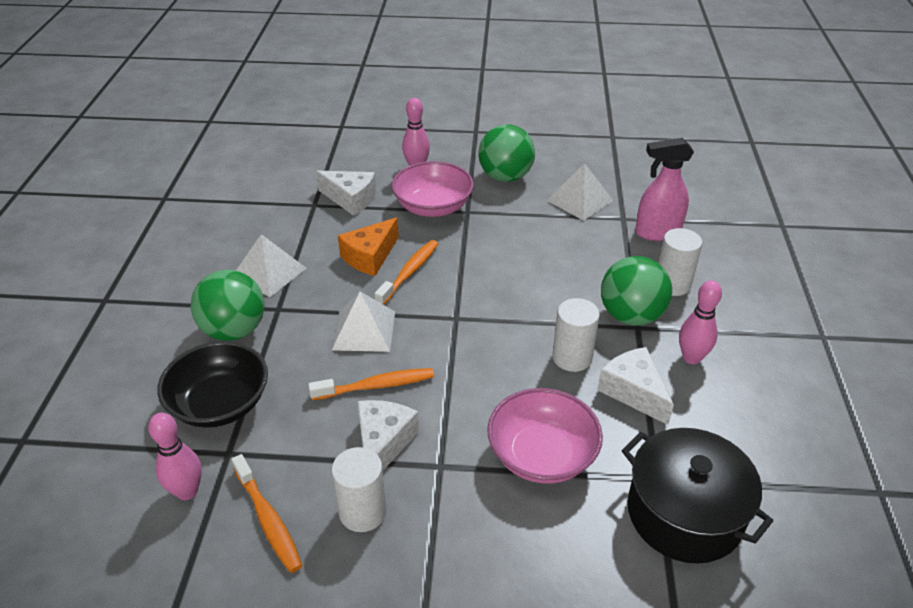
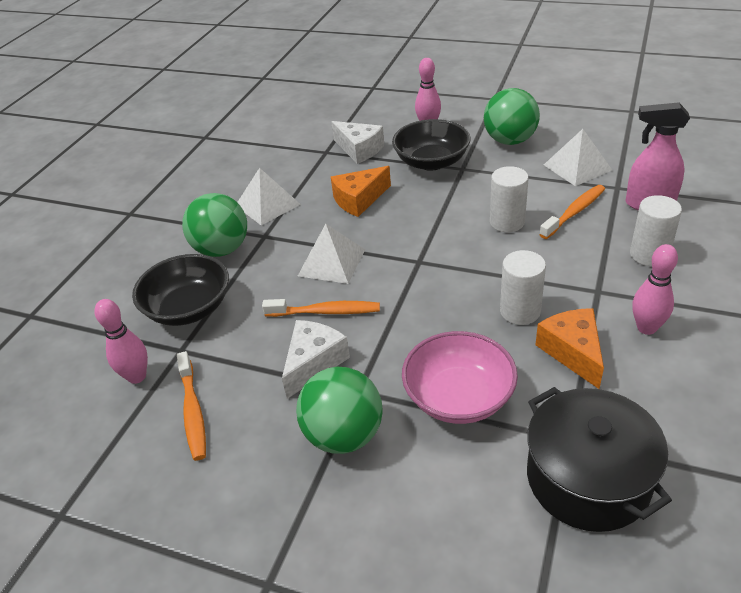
camera: 20 degrees right, 0 degrees up
(363, 512) = (275, 420): white cylinder -> white cylinder (507, 222)
(409, 272) = (390, 217): orange toothbrush -> orange toothbrush (574, 212)
(433, 207) = (431, 162): pink bowl -> black bowl
(631, 316) = (594, 280): green ball -> green ball (344, 435)
(633, 391) = (573, 352): white cheese -> orange cheese

